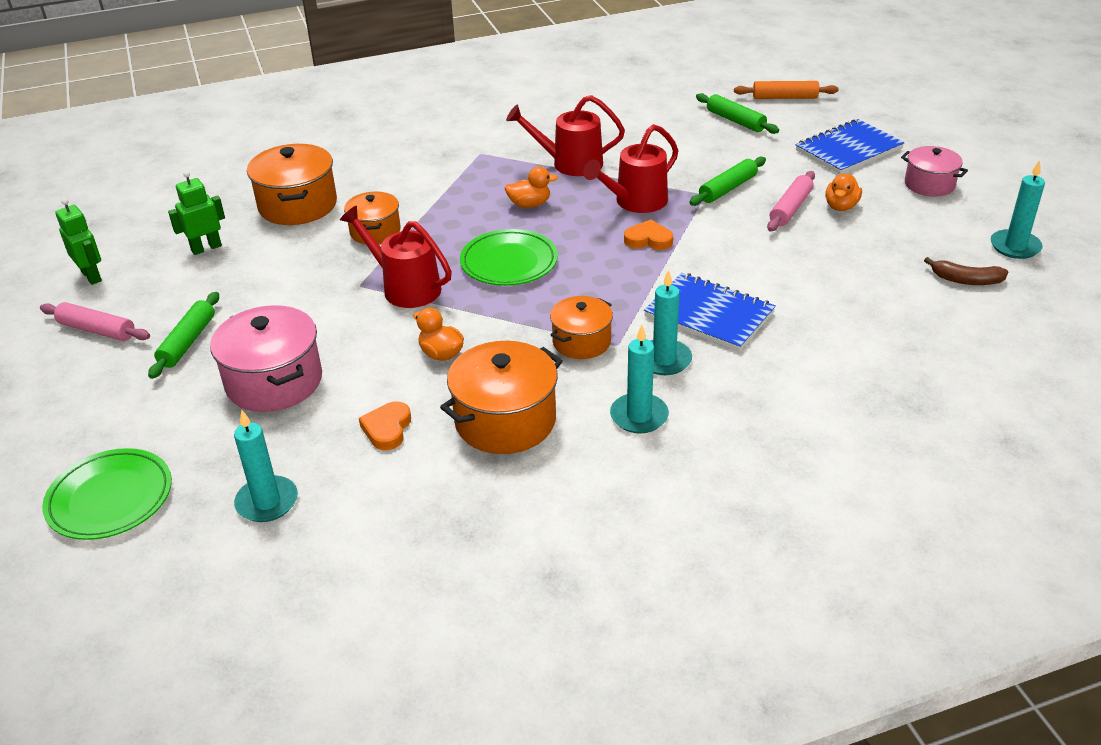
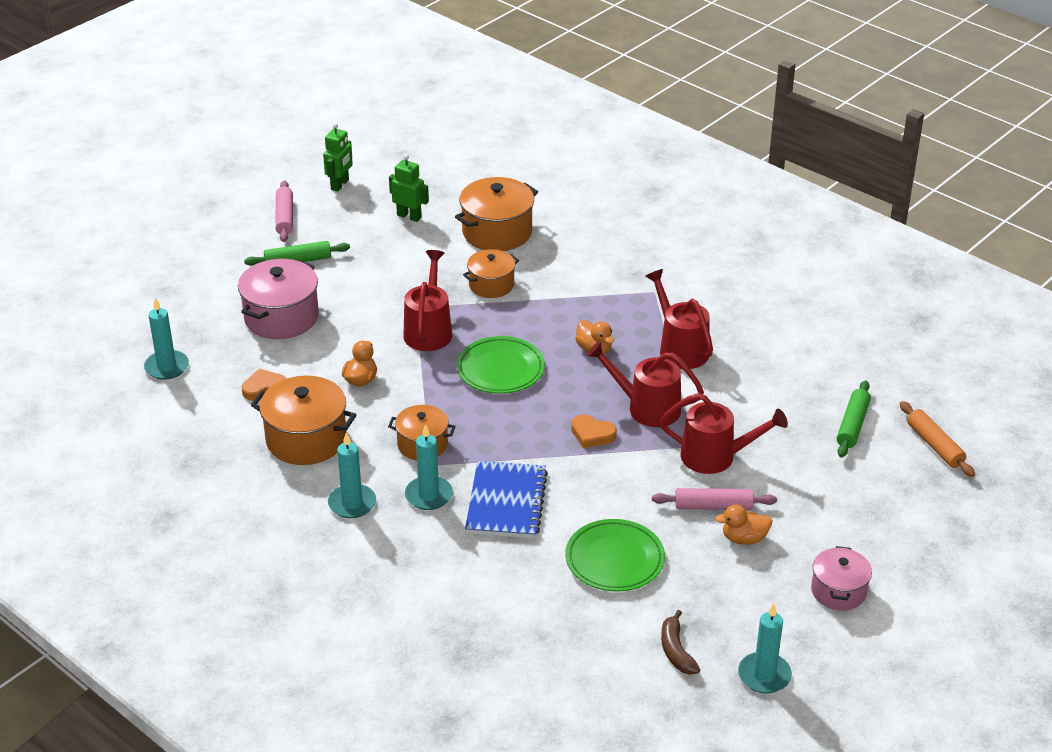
camera: 60 degrees right, 0 degrees up
(110, 498) = (135, 304): green plate -> green plate (614, 559)
(648, 240) = (592, 434): orange heart -> orange heart turned 135 degrees clockwise
(727, 189) = (716, 457): green rolling pin -> red watering can
(848, 150) = (861, 518): blue notebook -> none

